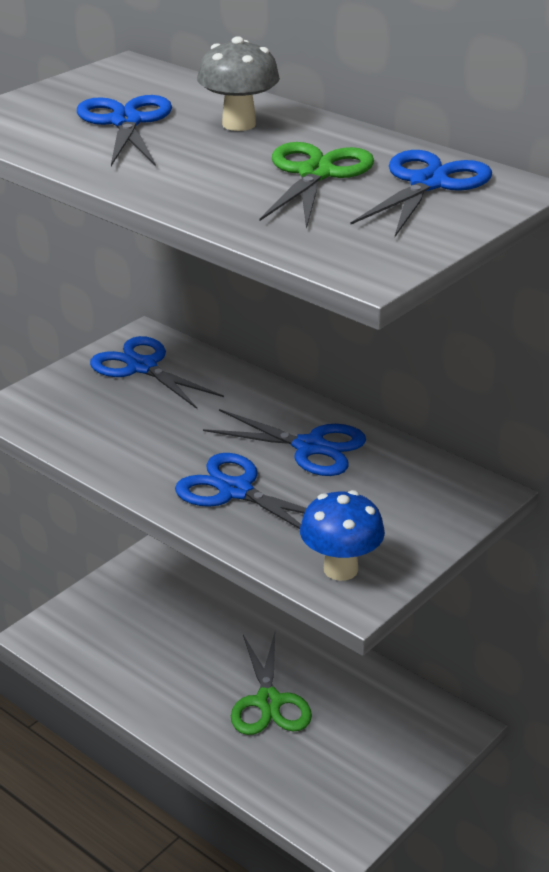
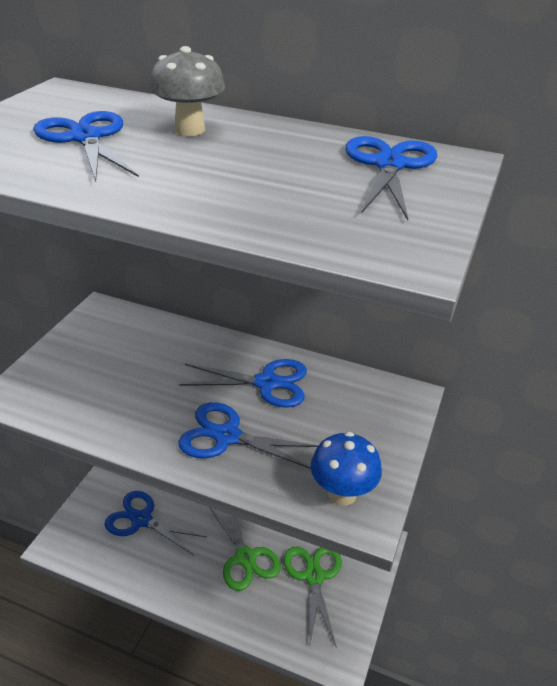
camera: 20 degrees left, 5 degrees up
(142, 367) = (108, 336): blue scissors -> blue scissors (141, 520)
(315, 174) = (288, 167): green scissors -> green scissors (314, 576)

